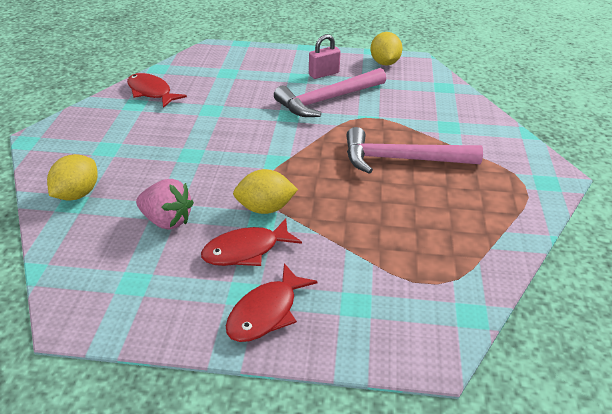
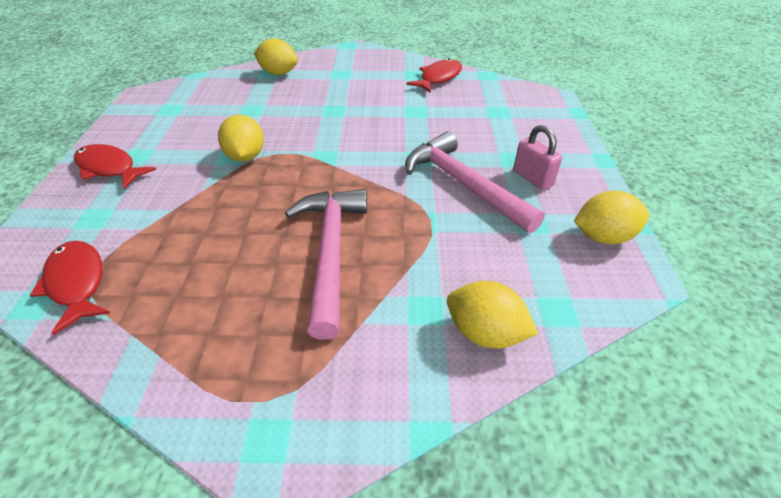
camera: 85 degrees right, 5 degrees up
(167, 221) = (238, 112): pink strawberry -> none
(246, 250) = (189, 152): red fish -> red fish (77, 283)
(463, 110) = (485, 333): none -> yellow lemon

